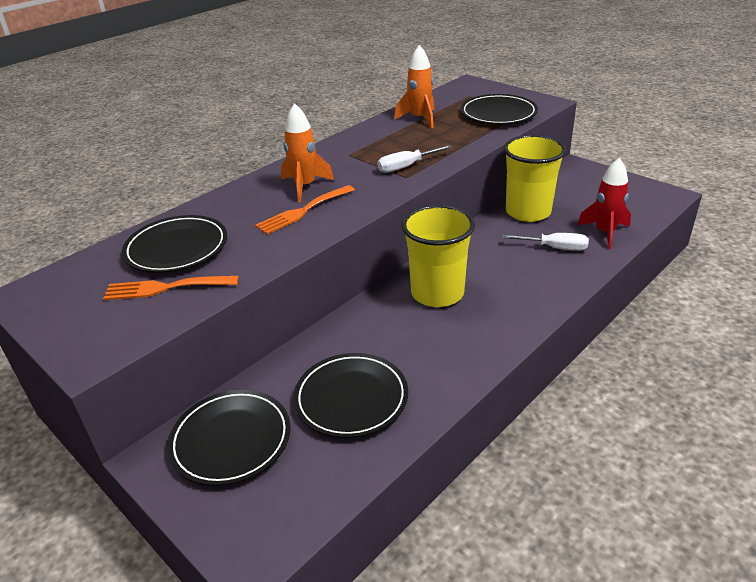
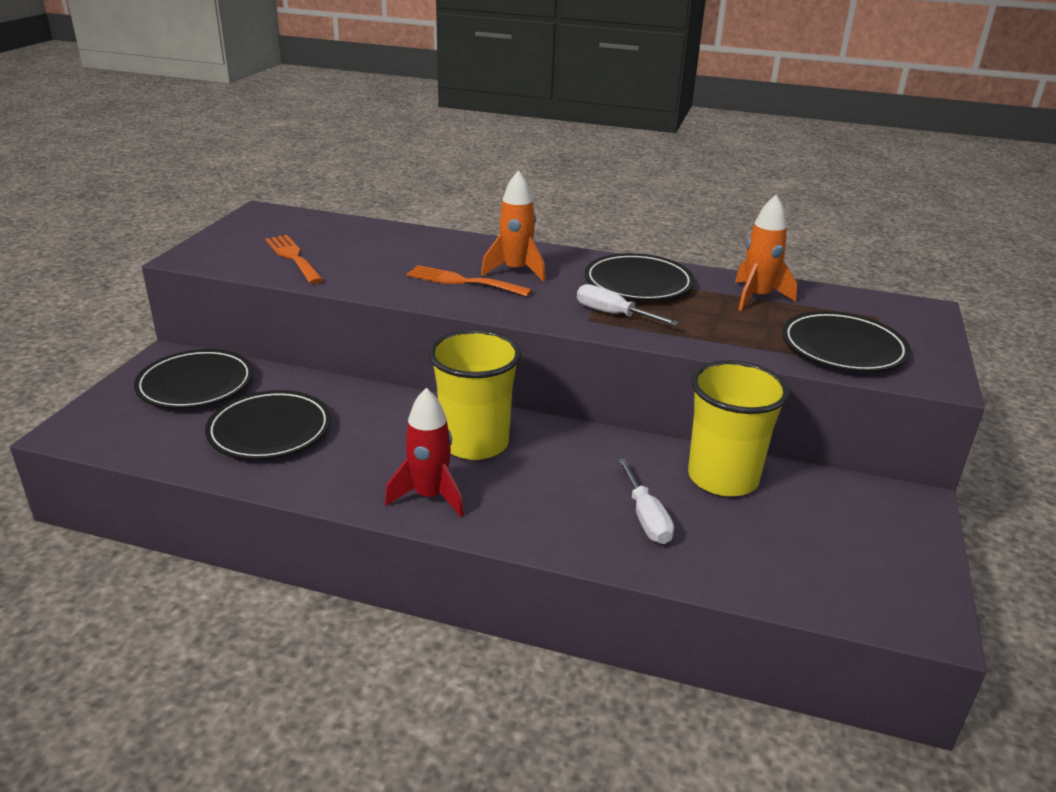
camera: 60 degrees right, 5 degrees down
(177, 248) = (357, 245): black plate -> black plate (638, 283)
(605, 233) = (729, 561): red rocket -> red rocket (429, 496)

